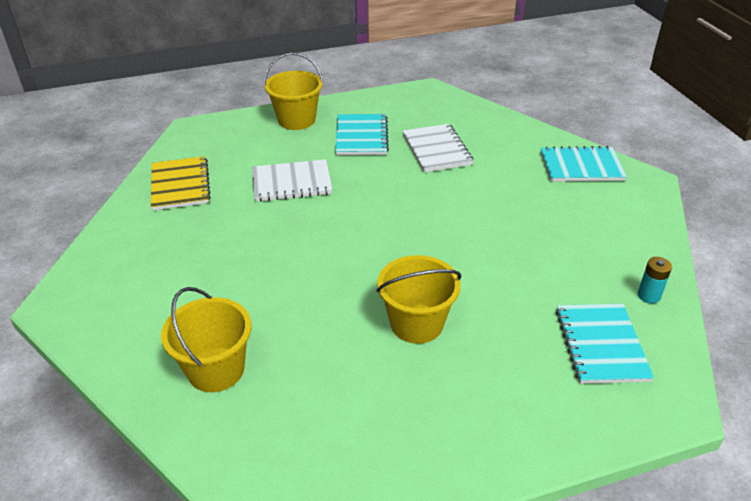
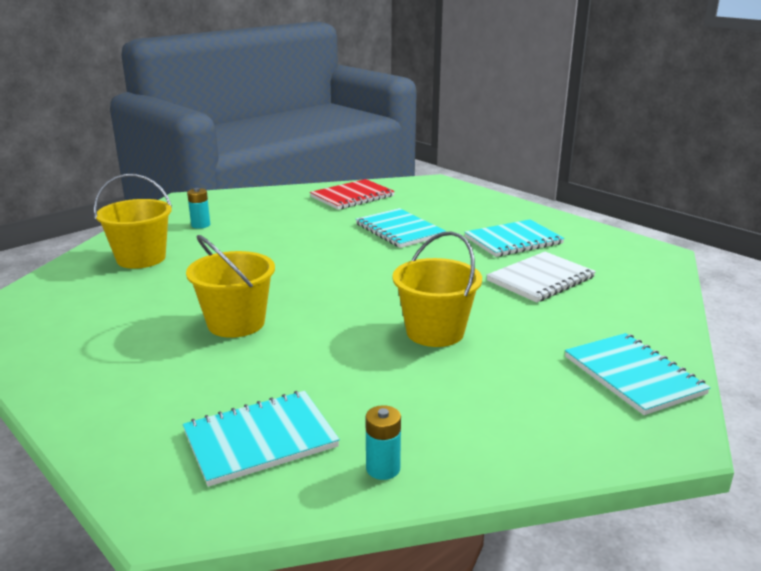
camera: 65 degrees right, 15 degrees down
(157, 307) = (200, 225): none -> turquoise battery
(180, 185) = (352, 196): yellow notebook -> red notebook
(291, 183) = (399, 230): white notebook -> turquoise notebook
(296, 120) = (501, 210): yellow bucket -> yellow bucket (435, 332)

